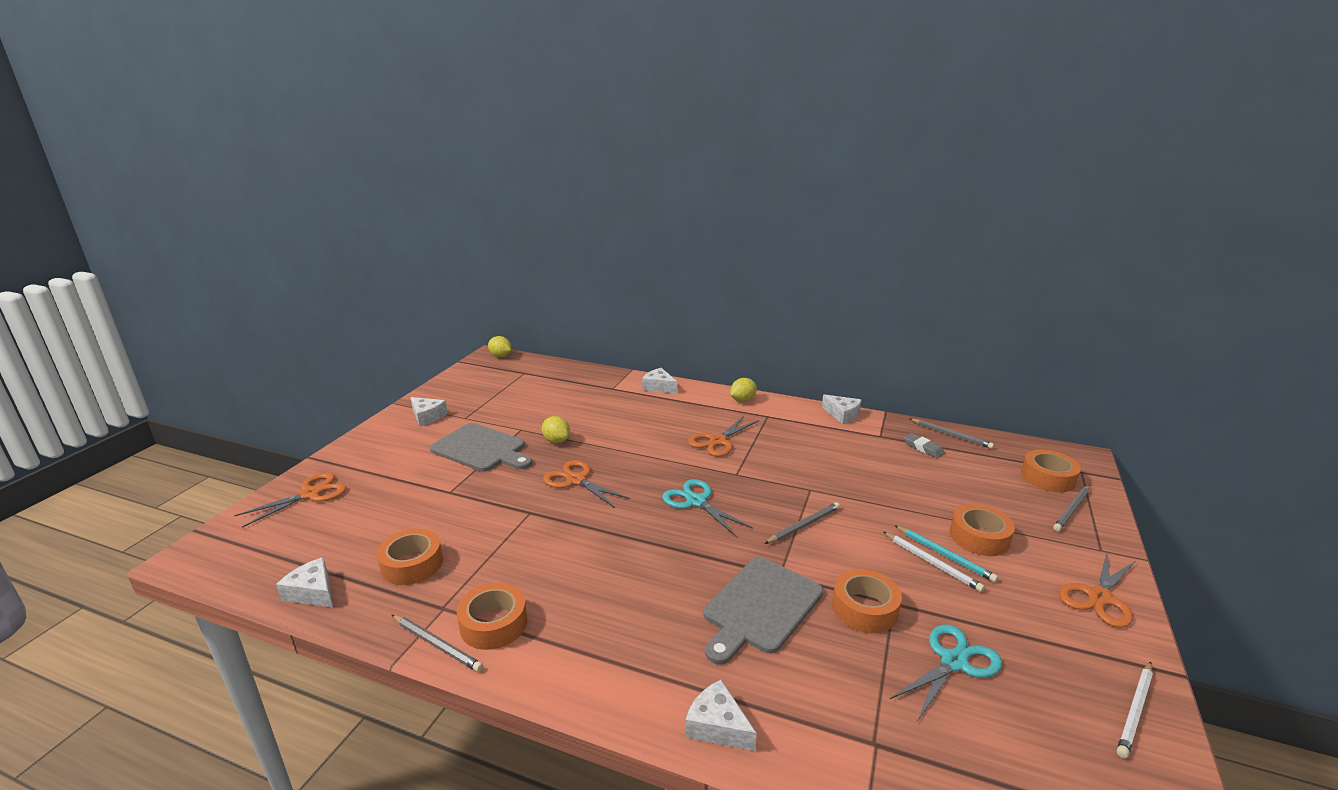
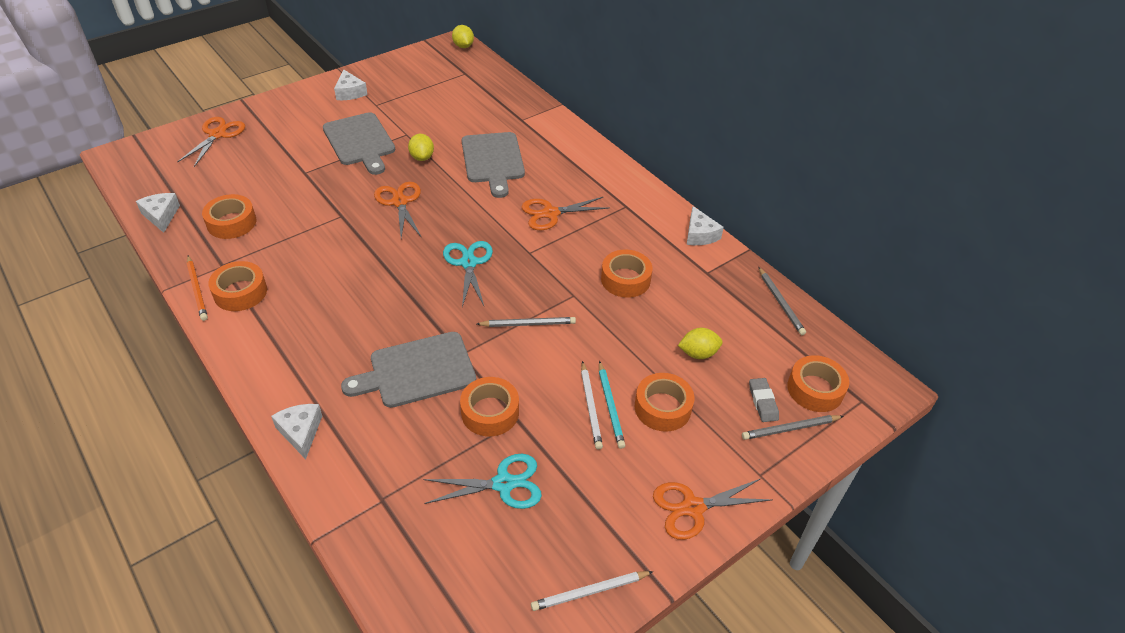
camera: 30 degrees right, 20 degrees up
(310, 494) = (217, 134): orange scissors -> orange scissors turned 60 degrees counterclockwise
(437, 644) = (197, 289): grey pencil -> orange pencil
(623, 422) = (493, 160): none -> grey cutting board
(659, 387) = (563, 134): white cheese -> none
(742, 400) = (623, 179): yellow lemon -> yellow lemon (698, 353)
(833, 463) = (625, 279): none -> orange tape
(923, 448) = (732, 303): grey eraser -> grey eraser (763, 402)

